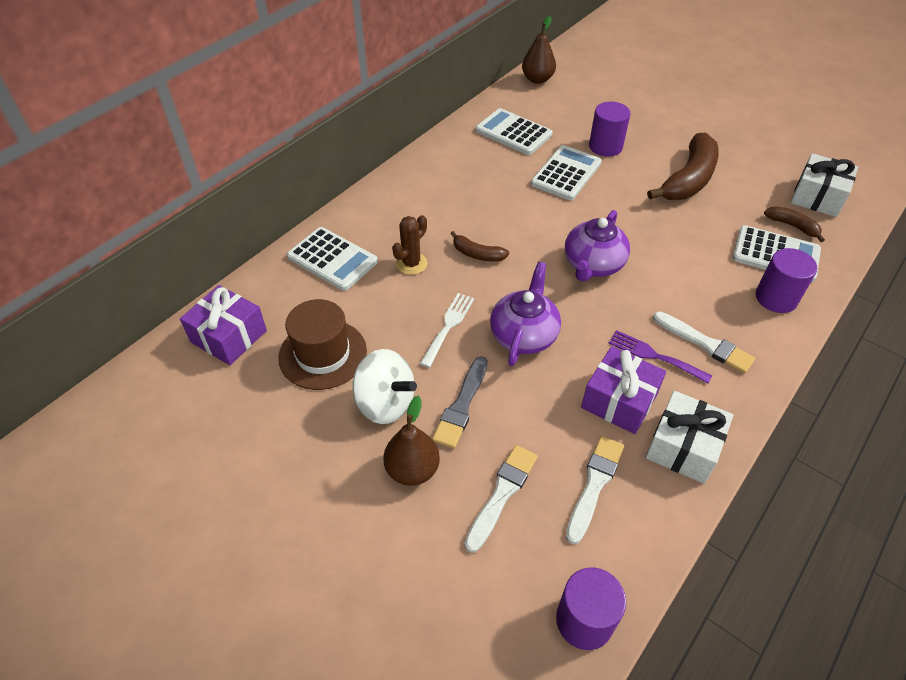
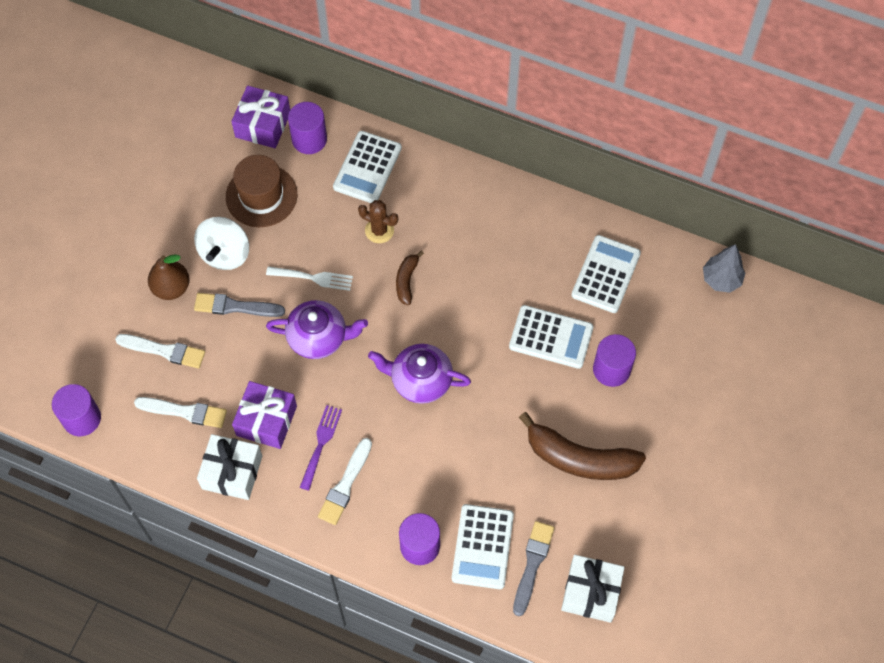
camera: 75 degrees right, 15 degrees up
(272, 299) = (309, 139): none -> purple cylinder
(537, 79) = (721, 279): brown pear -> grey tree
(792, 226) = (532, 564): brown banana -> grey brush

